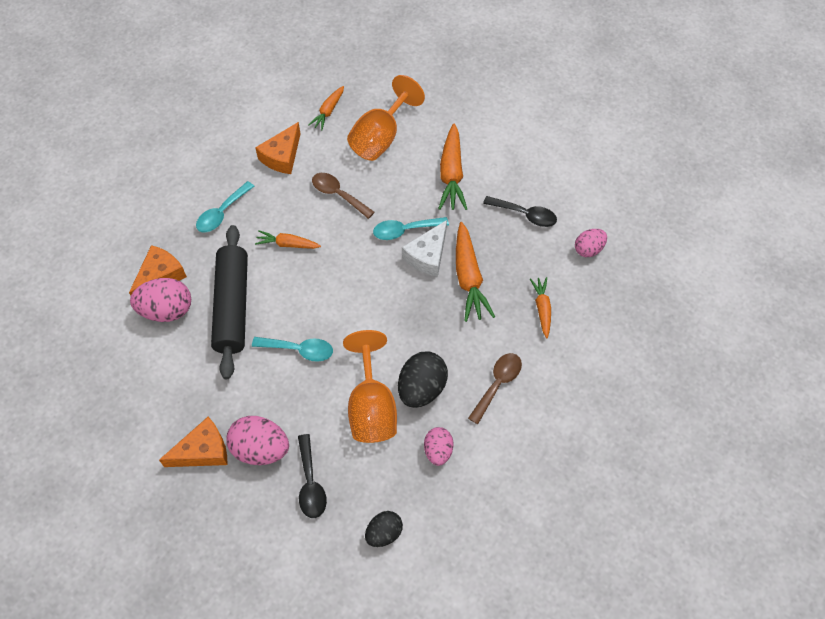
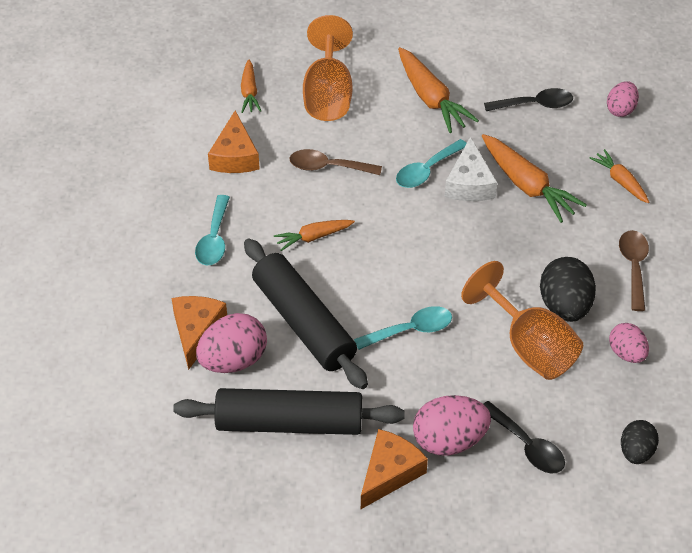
camera: 30 degrees left, 10 degrees down
(168, 376) = (289, 422): none -> black rolling pin

